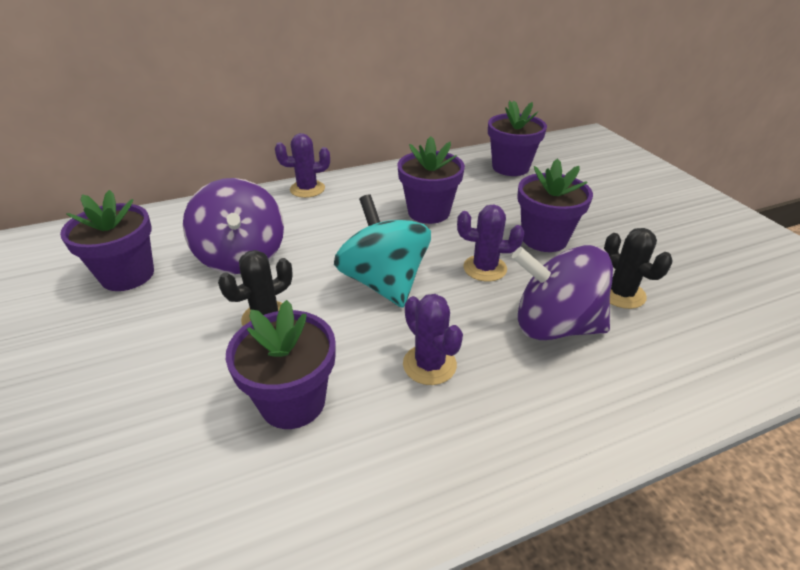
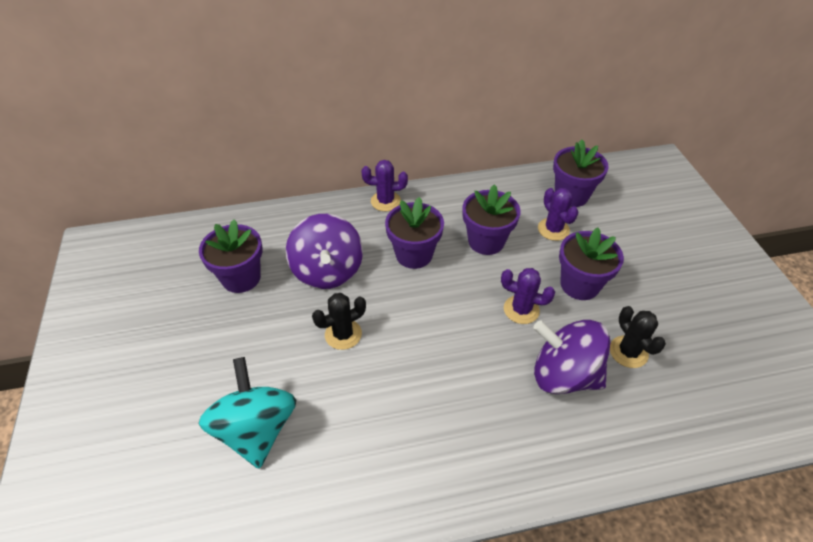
camera: 10 degrees right, 10 degrees up
(293, 401) = (357, 410): purple flower pot -> purple flower pot (414, 254)
(384, 282) = (437, 313): turquoise spinning top -> turquoise spinning top (256, 429)
(429, 364) = (459, 395): purple cactus -> purple cactus (553, 229)

